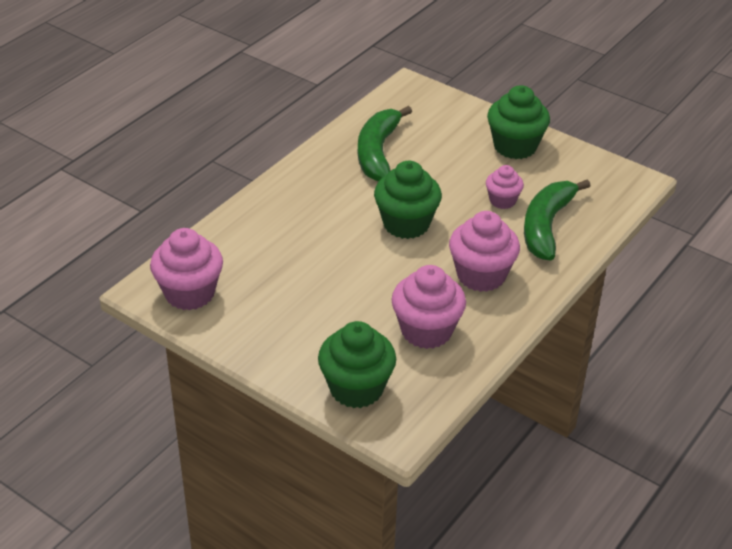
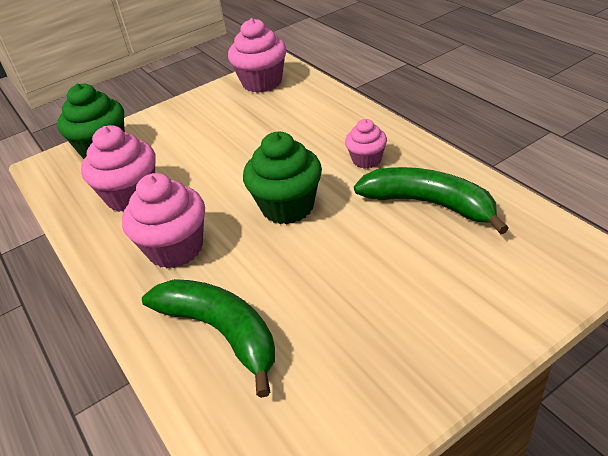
camera: 115 degrees right, 0 degrees up
(502, 201) = (292, 299): pink cupcake -> pink cupcake (366, 160)
(515, 146) = (412, 347): green cupcake -> none

